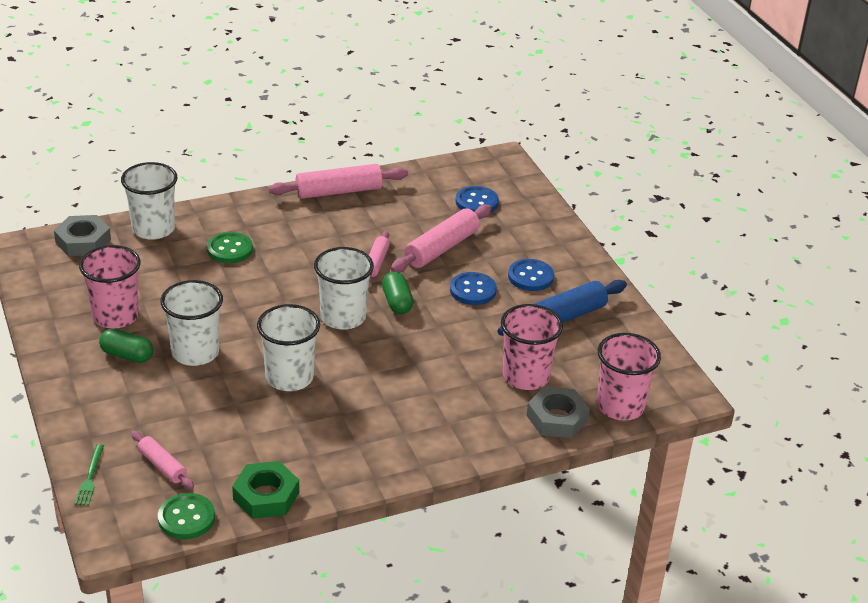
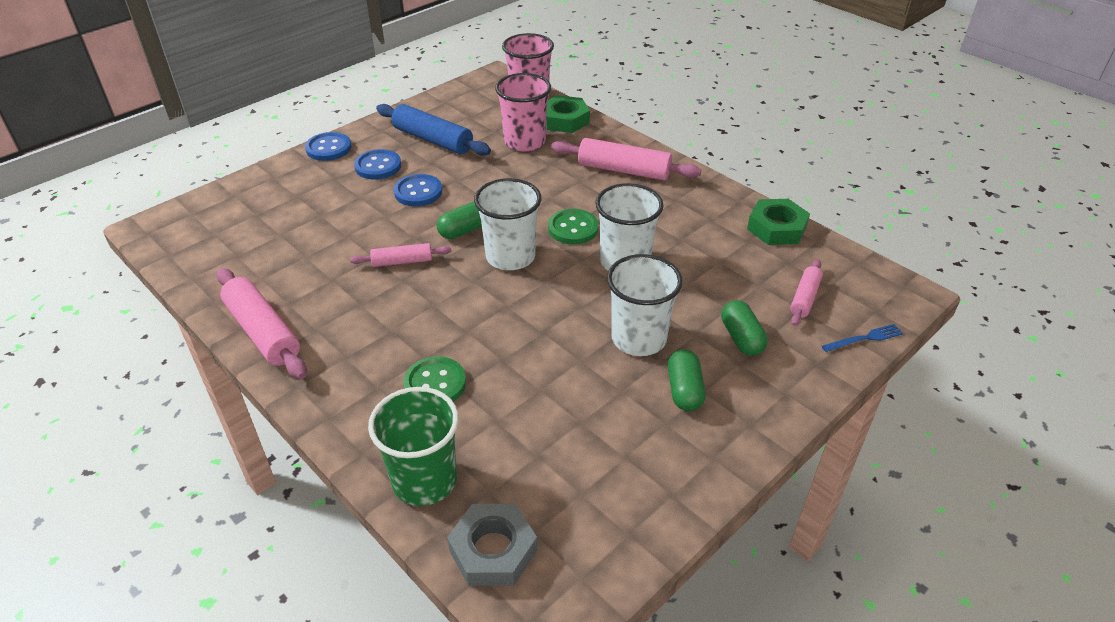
camera: 110 degrees left, 5 degrees up
(90, 477) = (864, 338): green fork -> blue fork
(115, 316) = (627, 433): pink cup -> none
(150, 406) = (741, 338): none -> green capsule
(153, 229) = (424, 480): white cup -> green cup
(186, 518) = (843, 261): green button -> green button (573, 228)
(441, 248) = (354, 226): pink rolling pin -> pink rolling pin (624, 170)
(476, 202) = (253, 224): blue button -> blue button (328, 148)
(557, 418) = (564, 120): grey nut -> green nut

